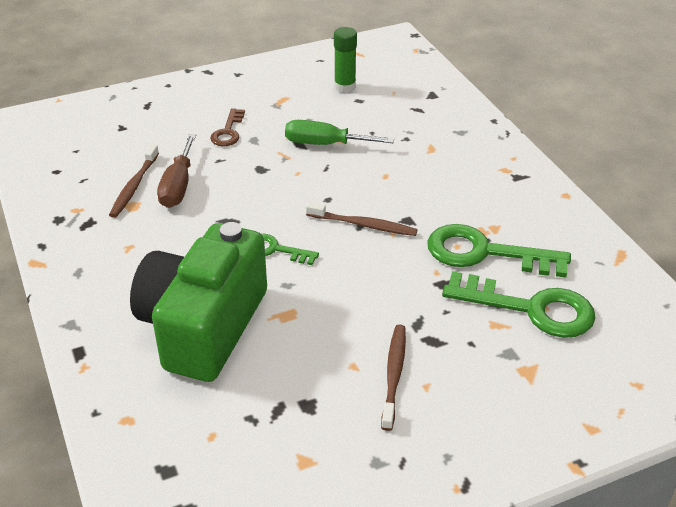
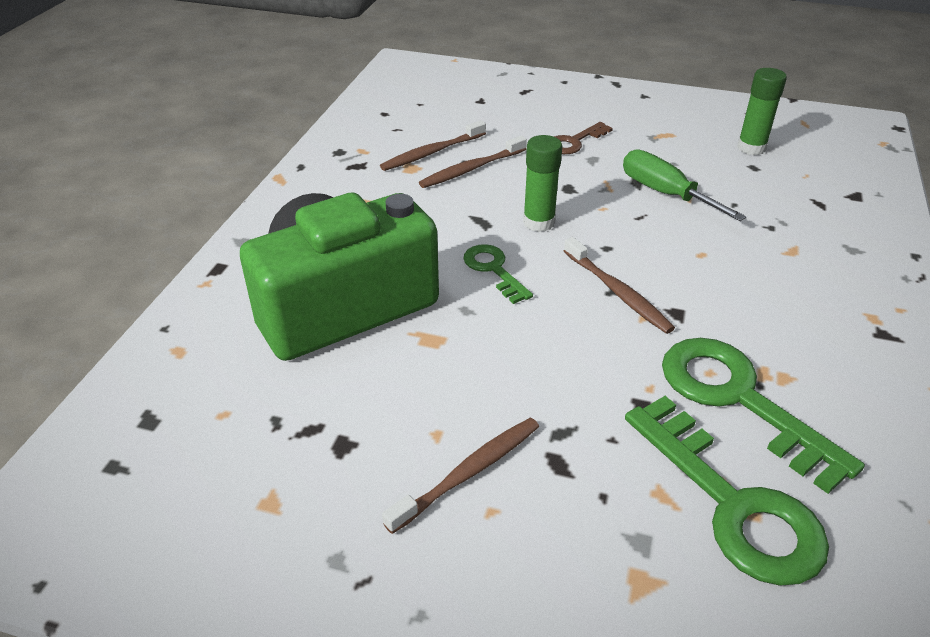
camera: 40 degrees right, 0 degrees up
(178, 186) = (471, 169): brown screwdriver -> brown toothbrush
(268, 203) = (538, 222): none -> green glue stick

